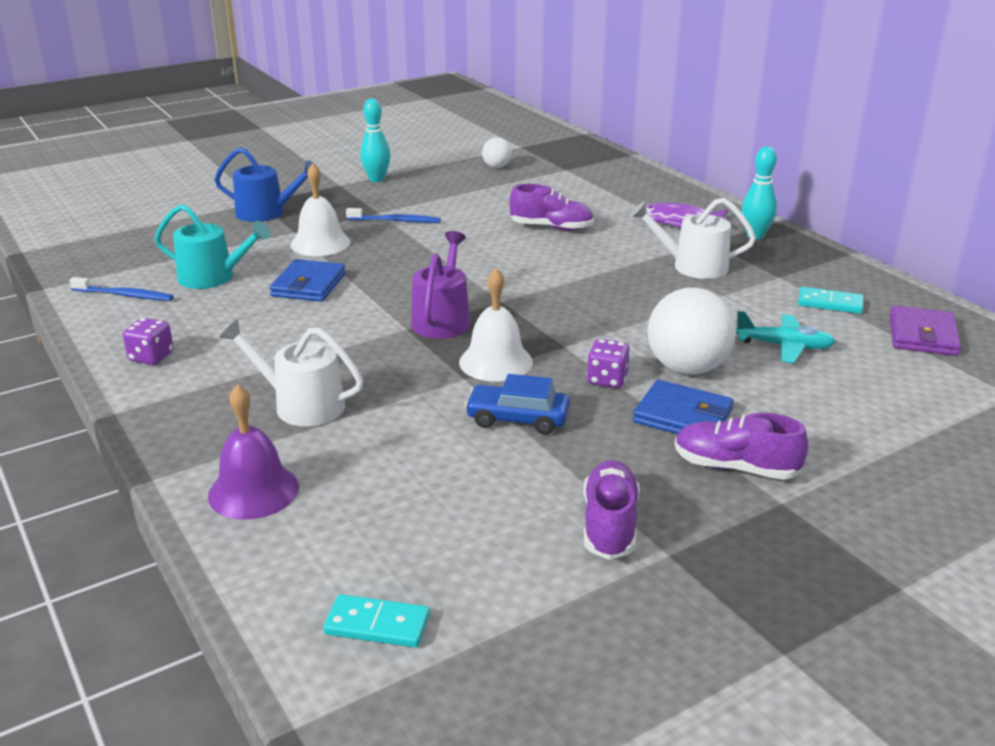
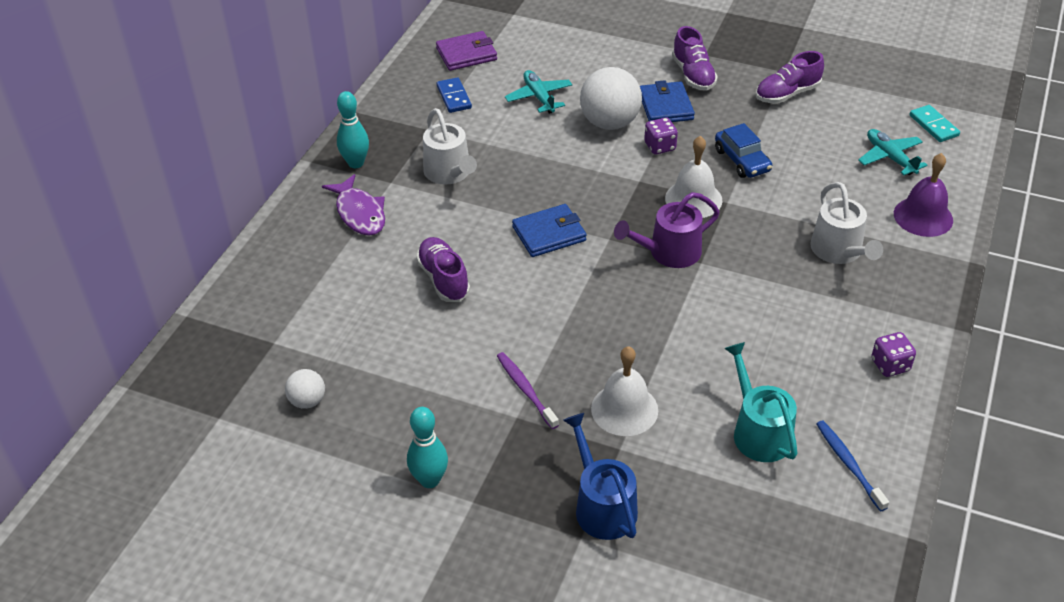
camera: 125 degrees left, 15 degrees up
(308, 285) = (702, 359): blue wallet -> blue wallet (549, 234)
(375, 533) = (890, 158): none -> turquoise plane
(396, 221) = (525, 389): blue toothbrush -> purple toothbrush
(830, 303) = (454, 97): turquoise domino -> blue domino

